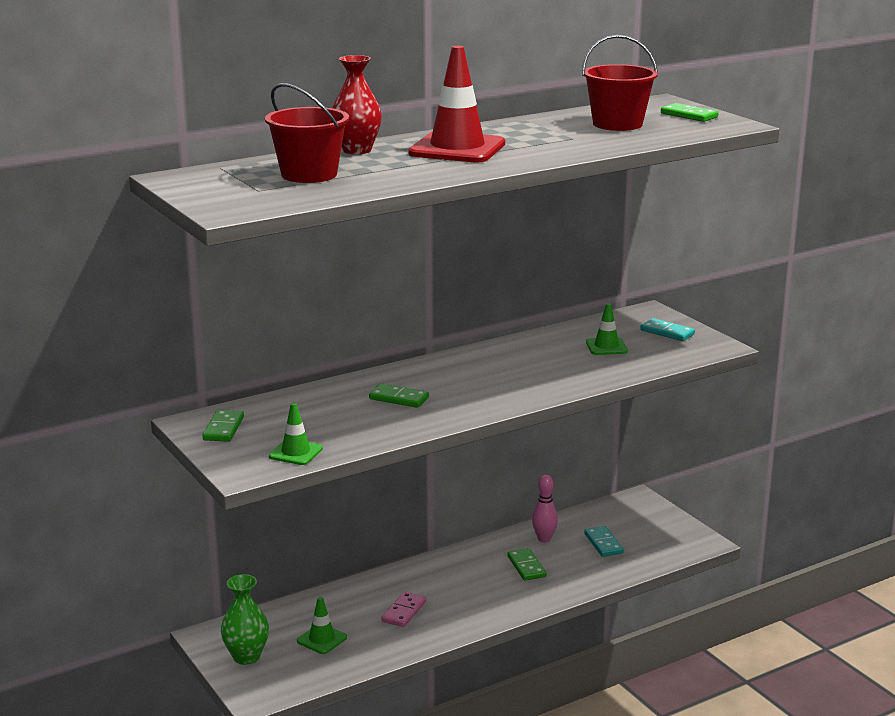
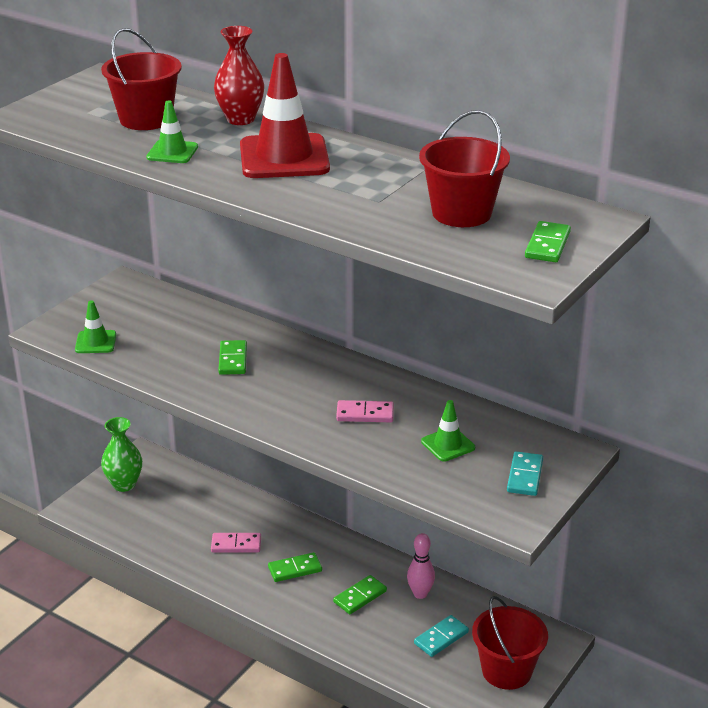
camera: 65 degrees right, 10 degrees up
(223, 428) = (121, 299): green domino -> green domino (295, 569)
(322, 639) = (169, 514): green traffic cone -> green traffic cone (172, 152)
(537, 365) = (365, 414): none -> pink domino
(658, 527) = (506, 671): none -> red bucket

